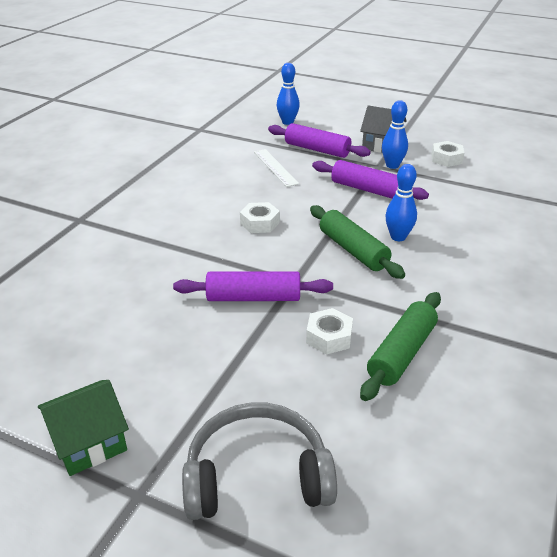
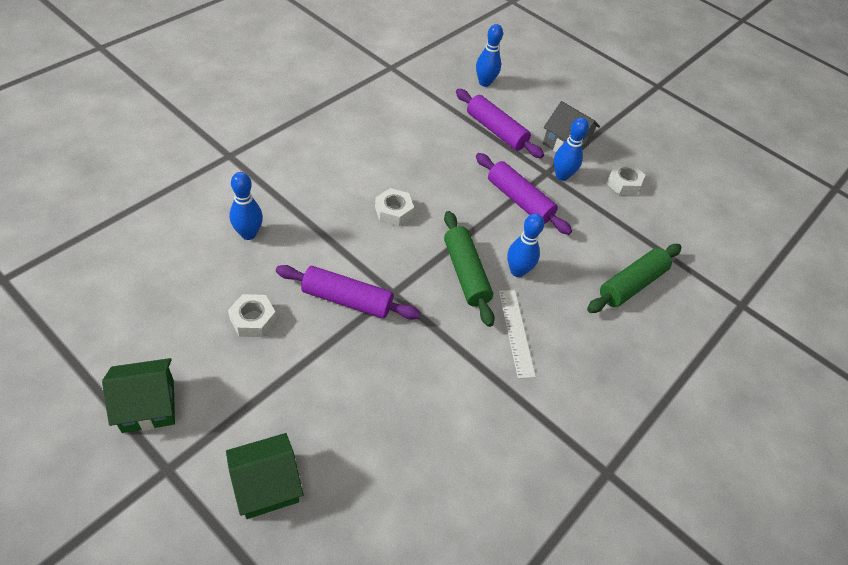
camera: 10 degrees right, 15 degrees up
(128, 272) = (248, 234): none -> blue bowling pin
(257, 475) = (266, 485): grey headphones -> green house
(275, 167) = (442, 143): white ruler -> white ruler (516, 332)
(329, 337) = (393, 367): white nut -> white nut (253, 320)
(402, 353) = (448, 406): green rolling pin -> green rolling pin (631, 284)

